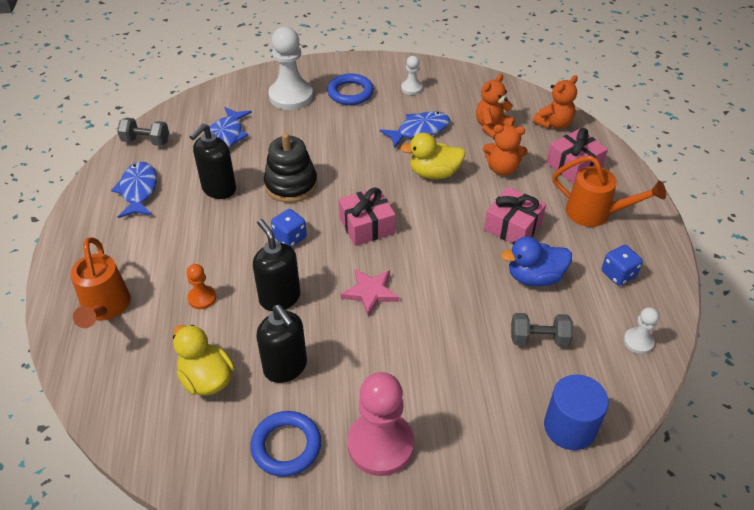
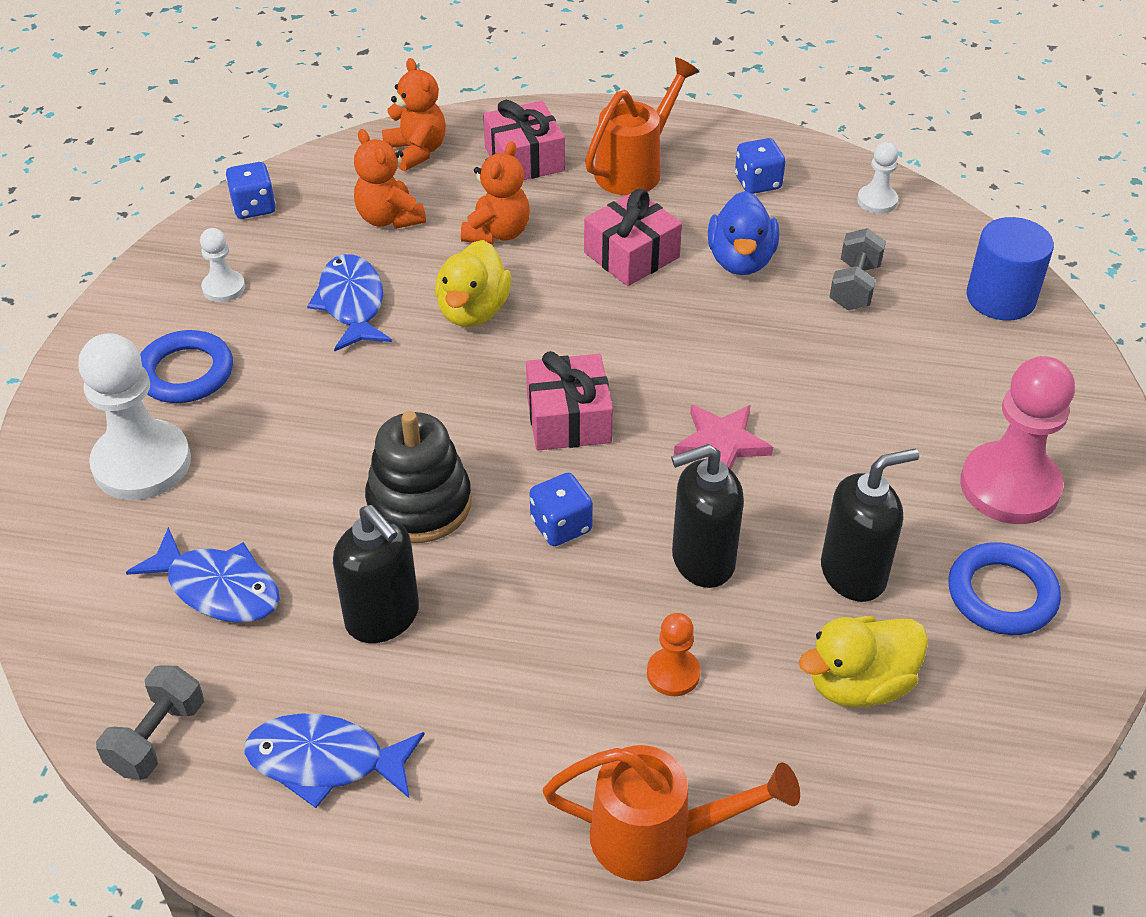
camera: 75 degrees left, 0 degrees up
(475, 82) = (254, 207): none -> blue dice

